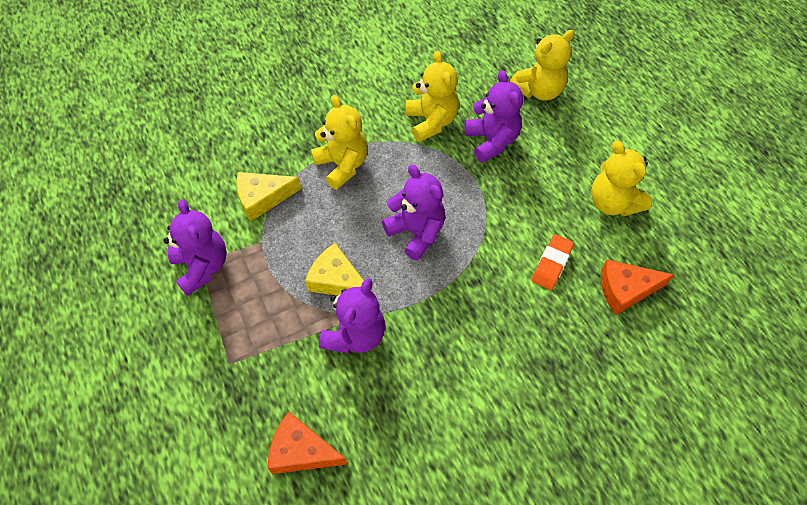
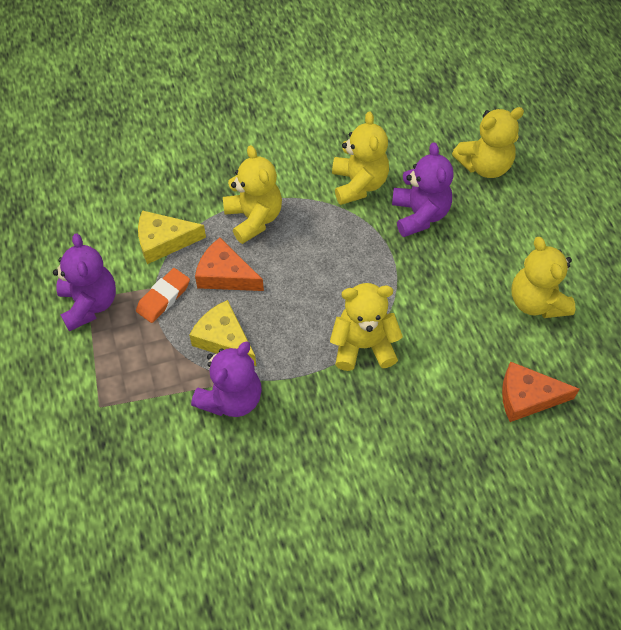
camera: 10 degrees right, 0 degrees up
(301, 451) = (154, 505): orange cheese -> orange cheese (225, 275)
(416, 232) = (317, 302): purple teddy bear -> none
(467, 266) = (363, 345): none -> yellow teddy bear
(551, 264) = (454, 357): orange eraser -> orange eraser (163, 298)

